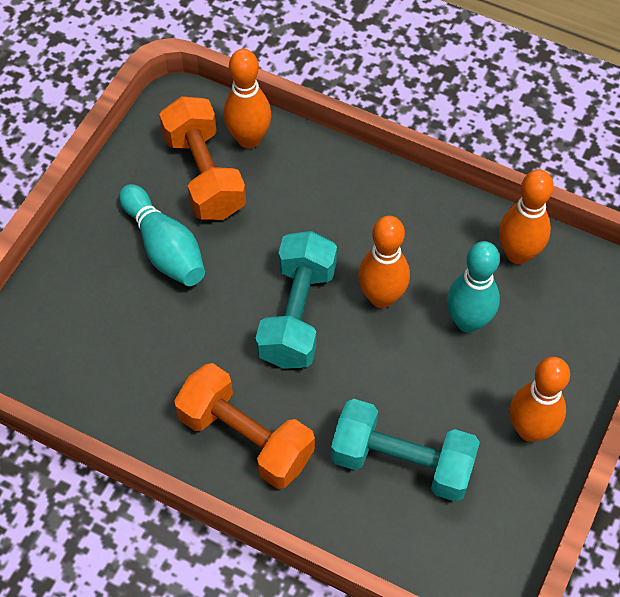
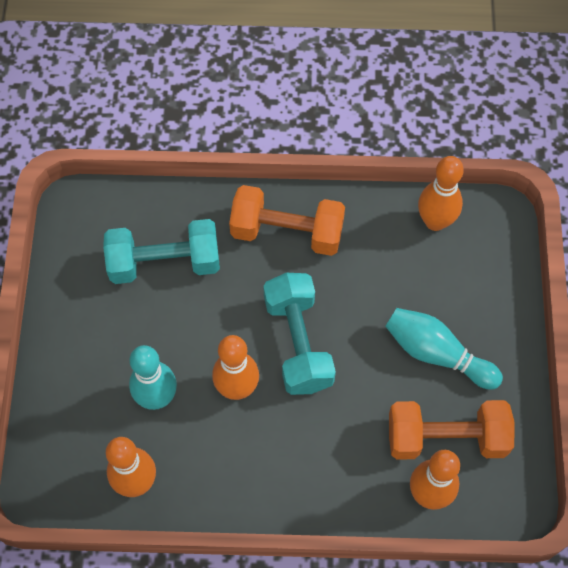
camera: 155 degrees right, 5 degrees up
(204, 175) = (446, 438): orange dumbbell -> orange dumbbell turned 45 degrees counterclockwise
(530, 429) = (76, 328): orange bowling pin -> orange bowling pin (435, 221)

